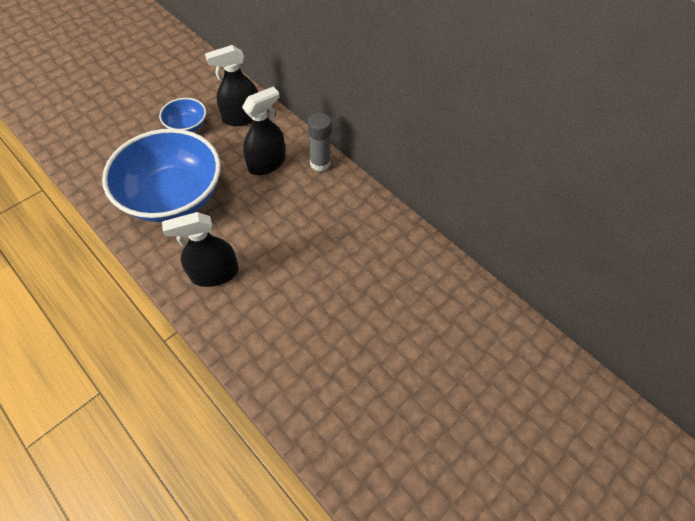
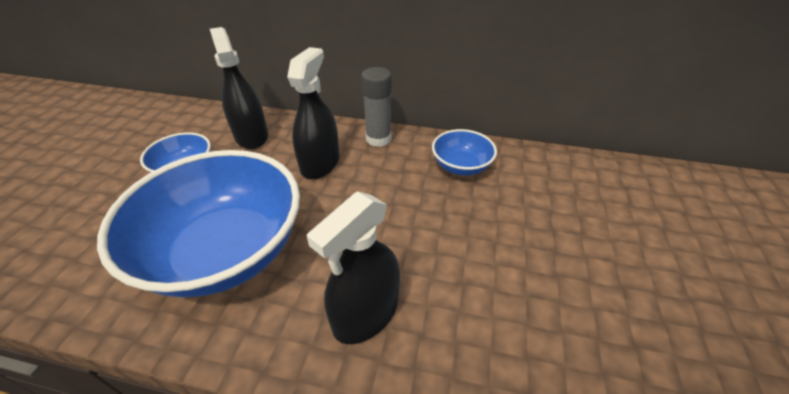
camera: 30 degrees left, 15 degrees down
(241, 117) = (251, 136): black spray bottle -> black spray bottle turned 120 degrees clockwise
(354, 215) = (461, 166): none -> blue bowl

